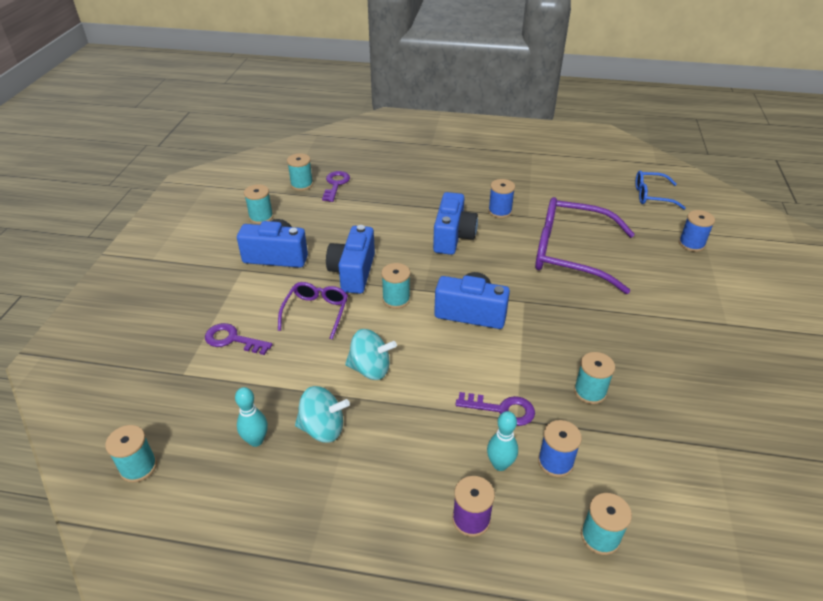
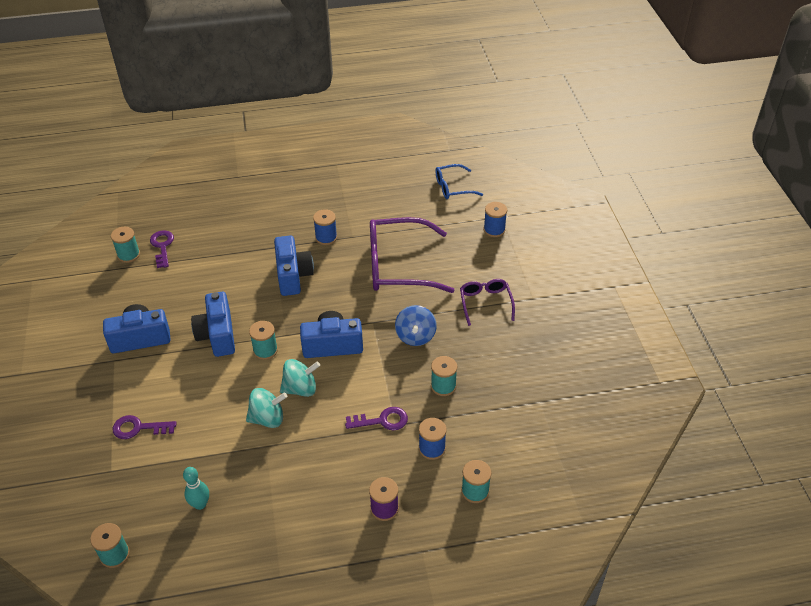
camera: 20 degrees left, 5 degrees up
(261, 217) = (105, 301): turquoise spool -> none
(316, 312) = (201, 382): purple glasses -> purple glasses (485, 303)
(323, 428) = (249, 478): turquoise spinning top -> turquoise spinning top (300, 388)
(500, 464) = (393, 463): turquoise bowling pin -> none
(570, 328) = (415, 336): none -> blue spinning top

